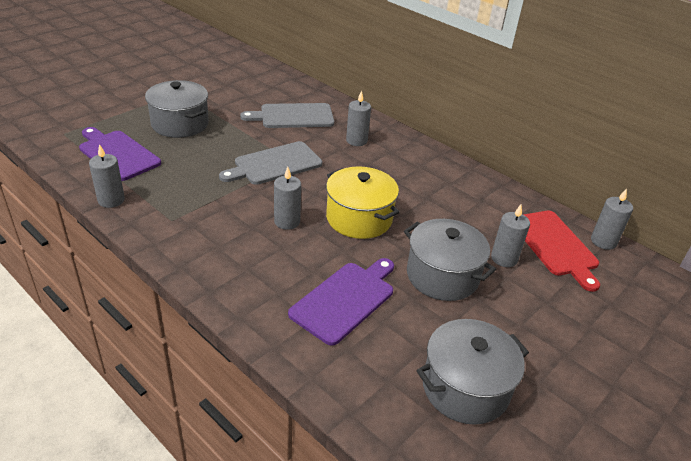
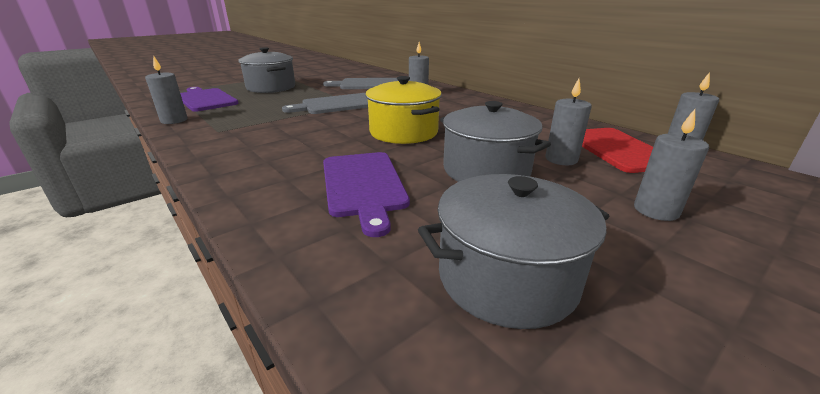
camera: 10 degrees right, 10 degrees down
(287, 221) = (329, 133): grey candle -> grey candle (656, 210)
(345, 300) = (363, 185): purple cutting board -> purple cutting board turned 120 degrees clockwise

